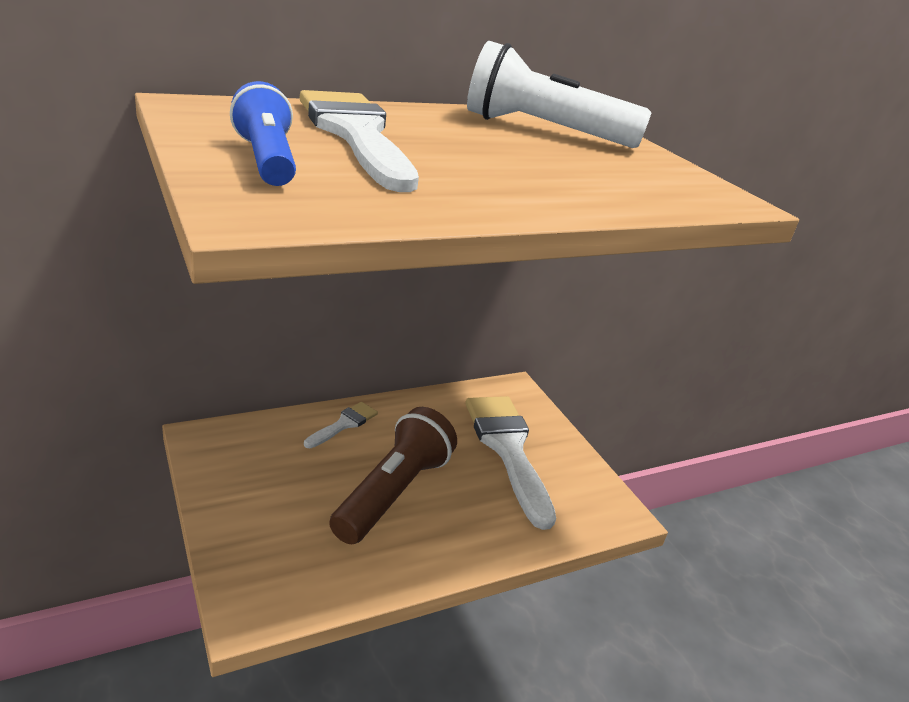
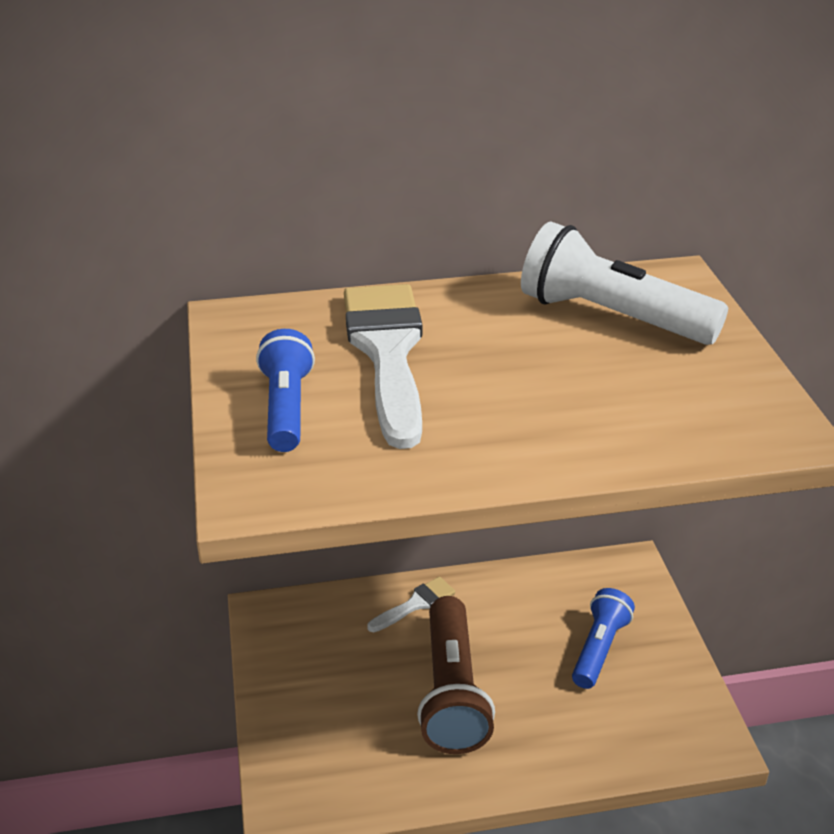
camera: 20 degrees right, 5 degrees up
(392, 492) = (452, 692): brown flashlight -> brown flashlight turned 135 degrees clockwise
(508, 449) = (599, 648): white brush -> blue flashlight

